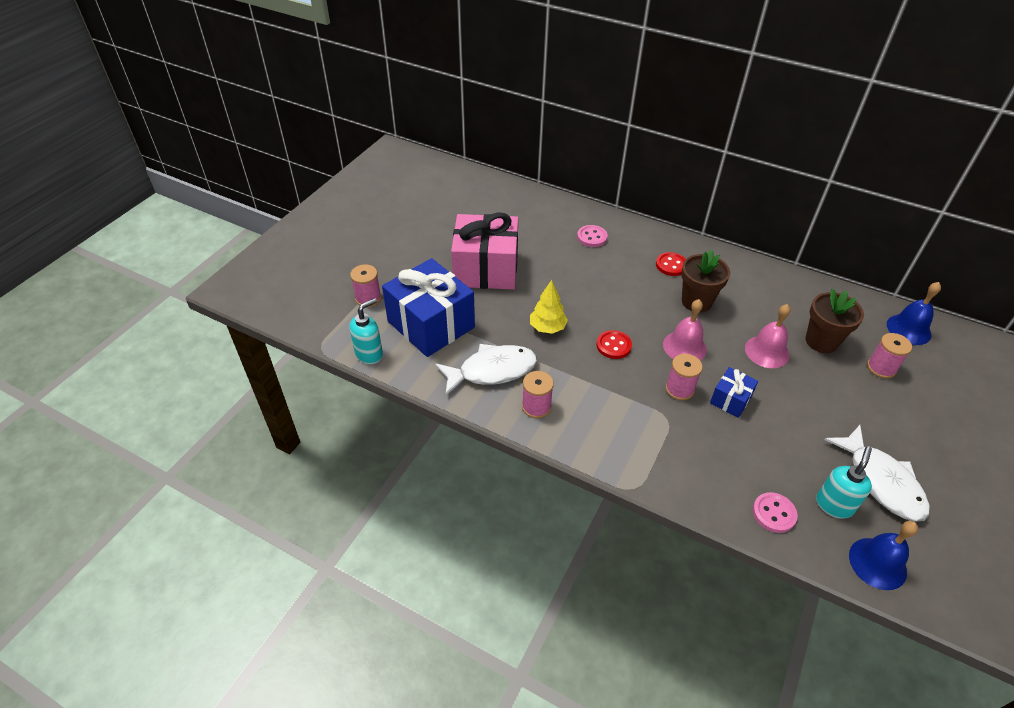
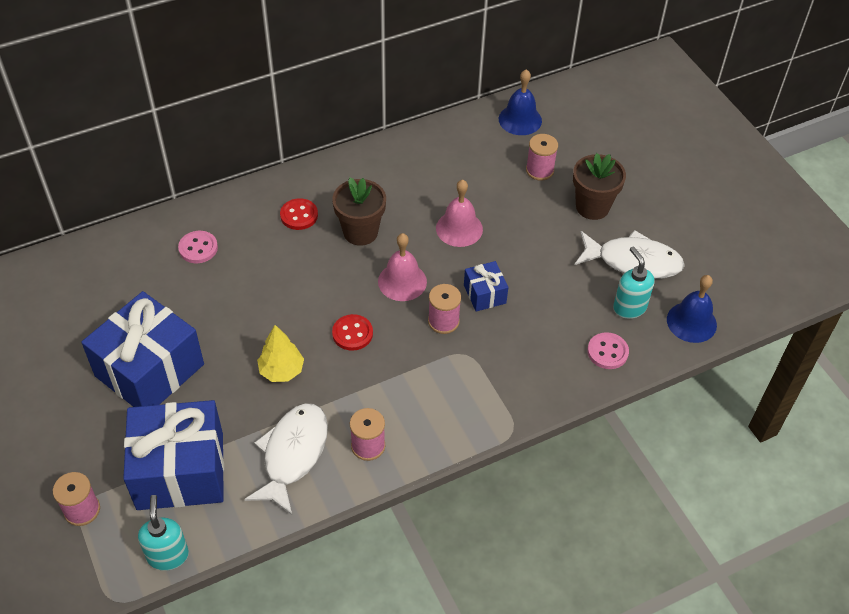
camera: 55 degrees left, 5 degrees up
(486, 269) = (149, 370): pink gift -> blue gift
(821, 341) = (482, 184): brown flower pot -> brown flower pot (592, 207)

